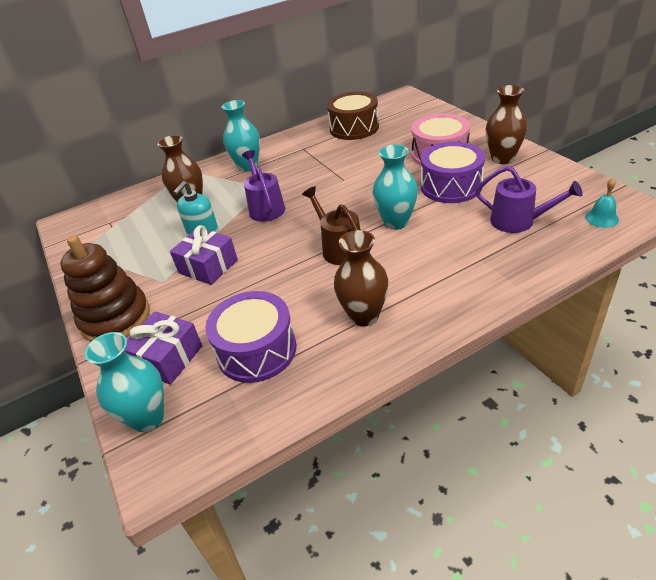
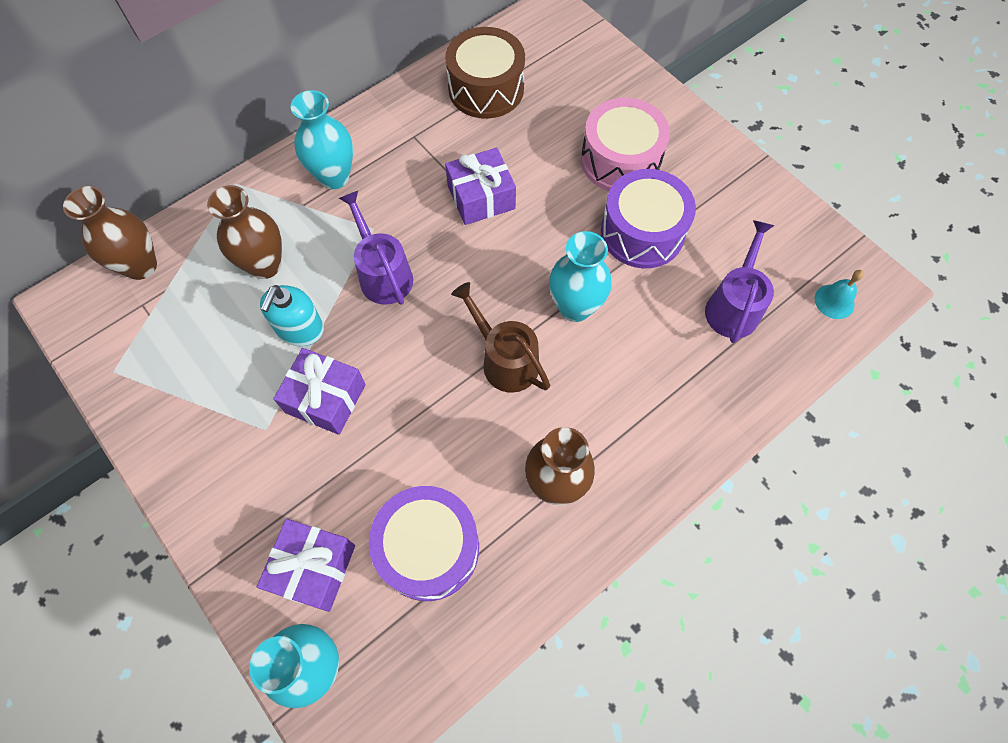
camera: 15 degrees left, 25 degrees up
(116, 318) = (218, 502): brown stacking toy -> none
(340, 173) = (481, 197): none -> purple gift
(502, 158) = (708, 174): brown vase -> brown vase (141, 266)
(518, 221) = (733, 306): purple watering can -> purple watering can turned 90 degrees counterclockwise

